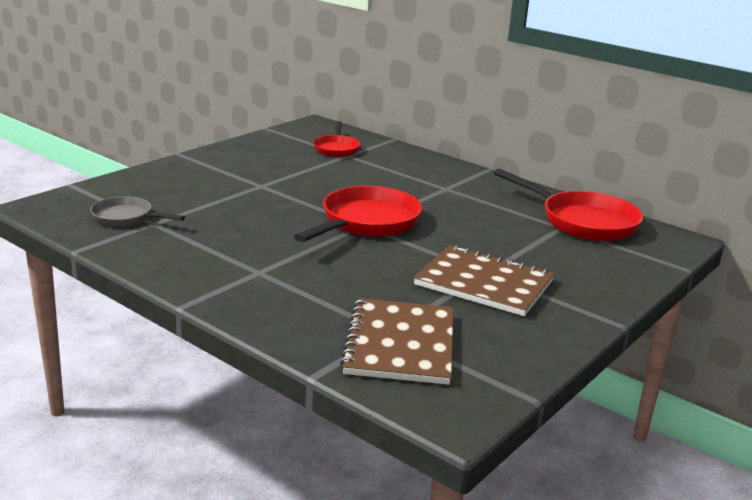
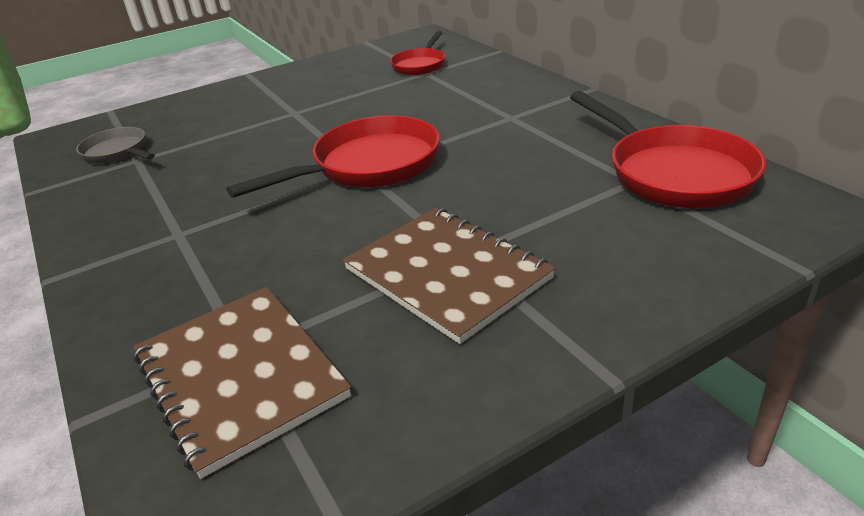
camera: 25 degrees right, 10 degrees up
(400, 344) = (240, 376): brown notebook -> brown notebook turned 60 degrees counterclockwise

